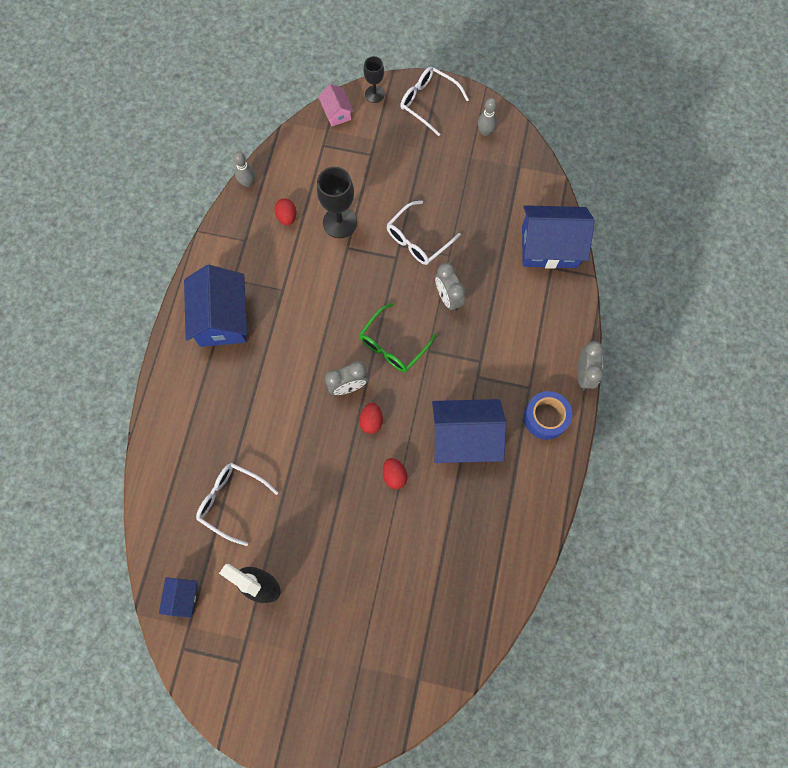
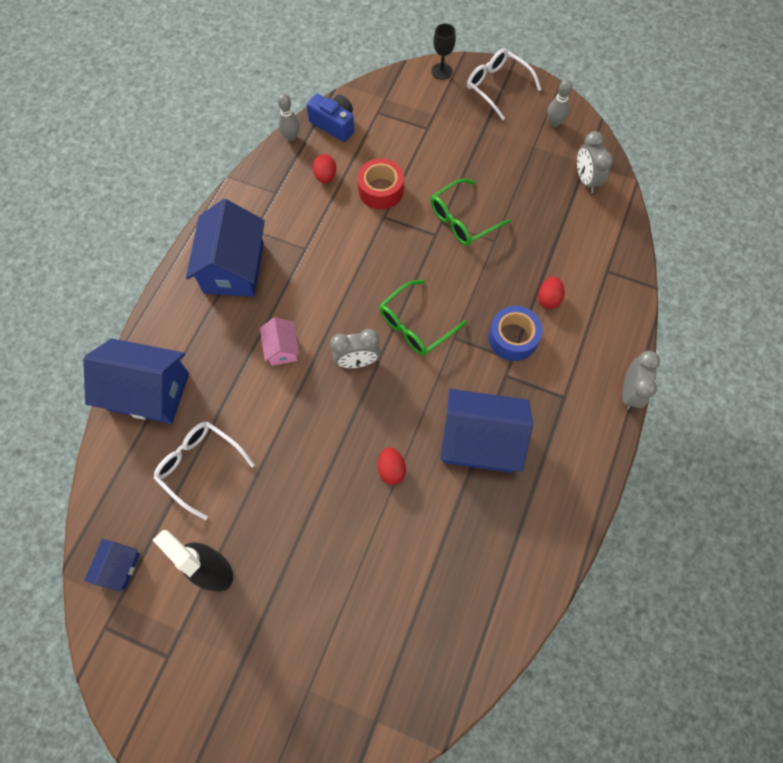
camera: 10 degrees right, 5 degrees down
(285, 164) = (334, 124): none -> blue camera
(337, 113) = (398, 83): pink house -> pink house (282, 348)
(339, 222) = (381, 190): black goblet -> red tape
(371, 421) = (376, 404): red egg -> red egg (548, 299)
(418, 239) = (462, 220): white glasses -> green glasses
(448, 298) = (486, 285): grey clock -> grey clock (586, 180)
(545, 417) = (578, 433): blue tape -> blue tape (513, 338)
(549, 247) = (608, 249): blue house -> blue house (149, 392)

